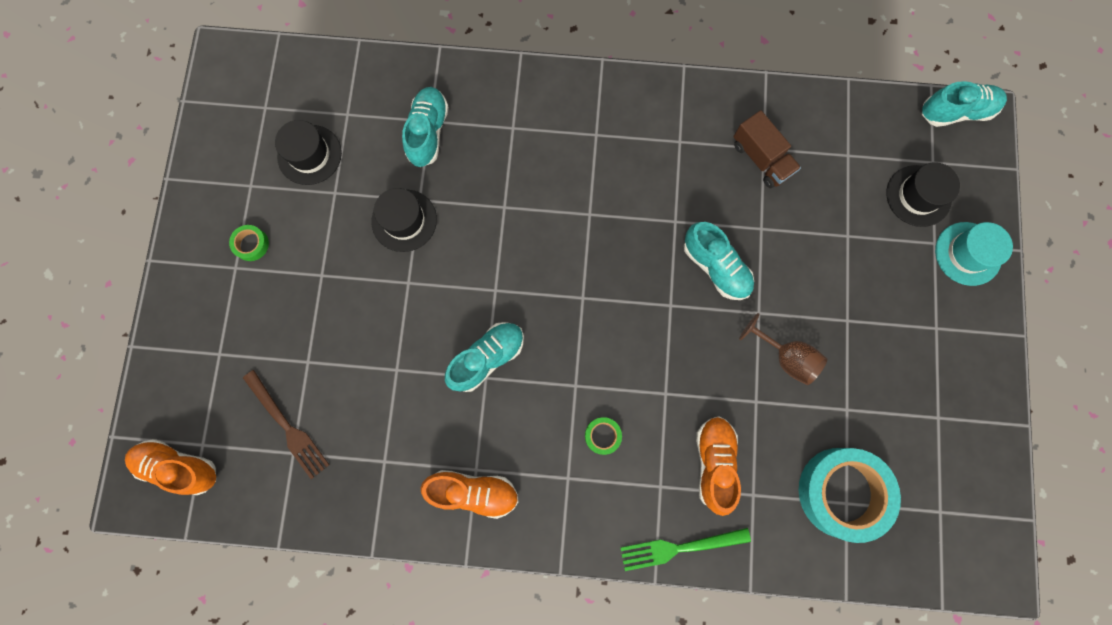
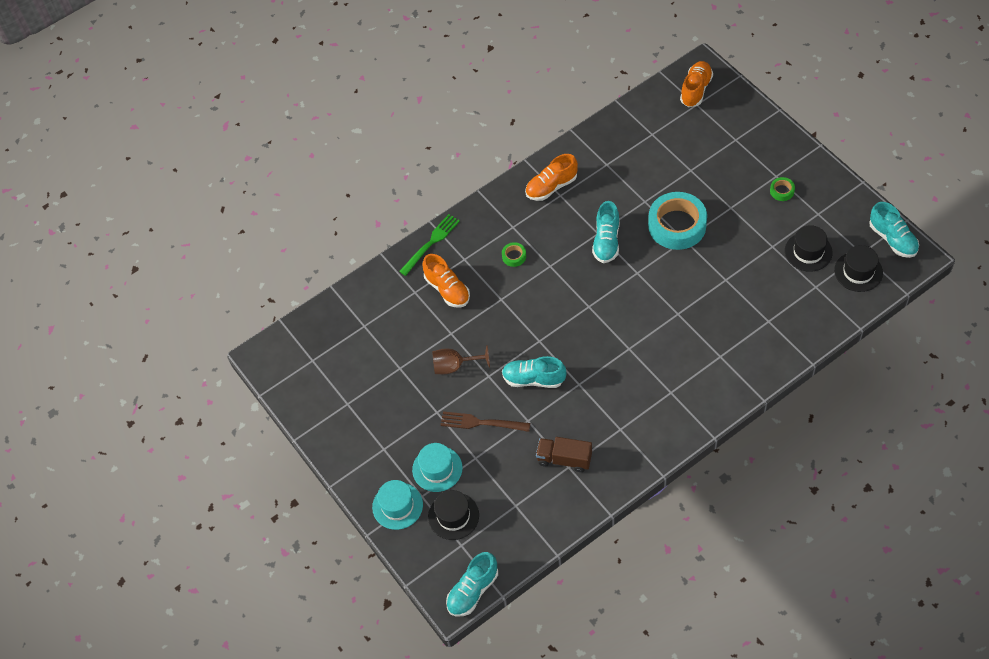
camera: 145 degrees right, 20 degrees down
(179, 466) = (696, 90): orange shoe -> orange shoe turned 45 degrees counterclockwise
(288, 427) = (667, 141): brown fork -> brown fork (481, 423)
(404, 220) = (721, 264): black hat -> black hat (858, 271)
(428, 132) = (762, 314): turquoise shoe -> turquoise shoe (892, 239)
(842, 492) = (370, 328): turquoise tape -> turquoise tape (677, 225)
(896, 257) = (437, 469): none -> turquoise hat

